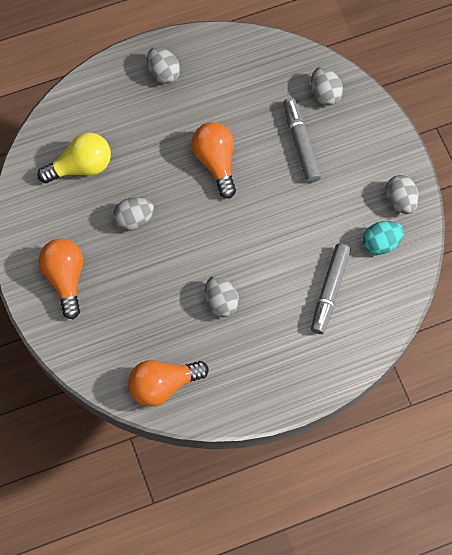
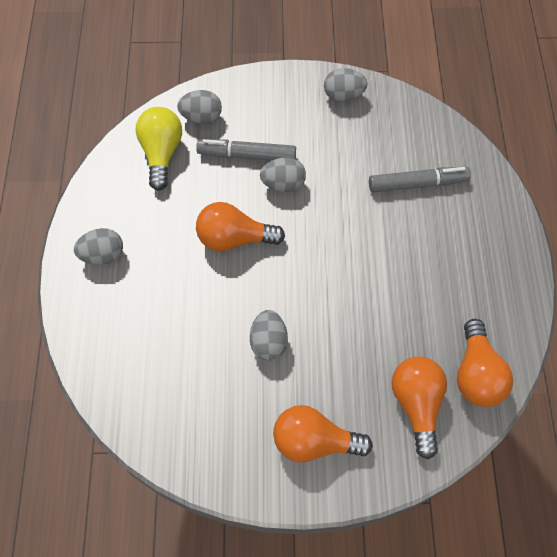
camera: 70 degrees left, 5 degrees down
(81, 166) = (178, 379): yellow light bulb -> yellow light bulb (161, 153)
(121, 345) = (416, 404): none -> orange light bulb
(221, 301) = (397, 285): grey egg -> grey egg (283, 184)
(329, 291) = (417, 184): grey marker -> grey marker turned 45 degrees counterclockwise
(381, 243) = (381, 125): turquoise egg -> none

